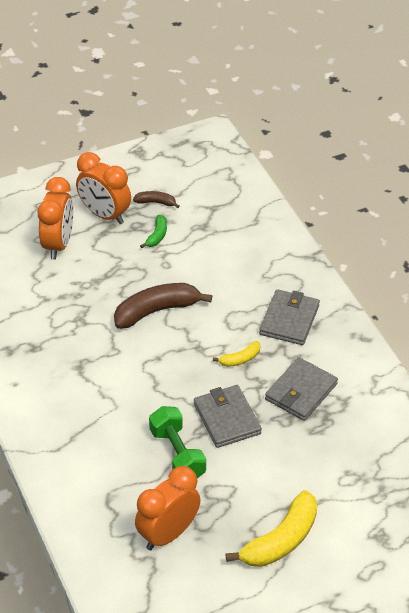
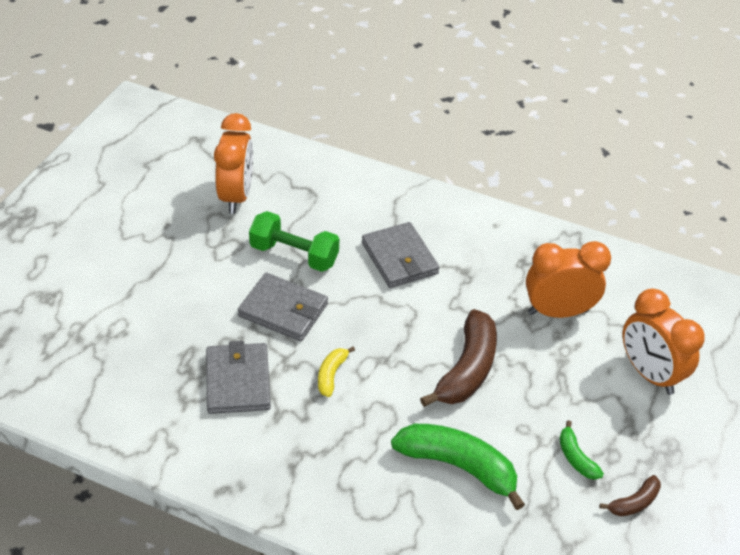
camera: 135 degrees right, 0 degrees up
(105, 215) = (659, 443): orange clock -> orange clock (558, 312)
(223, 270) = (458, 466): none -> green banana
(280, 541) = (137, 243): yellow banana -> none
(289, 320) = (326, 454): grey wallet -> grey wallet (399, 258)

